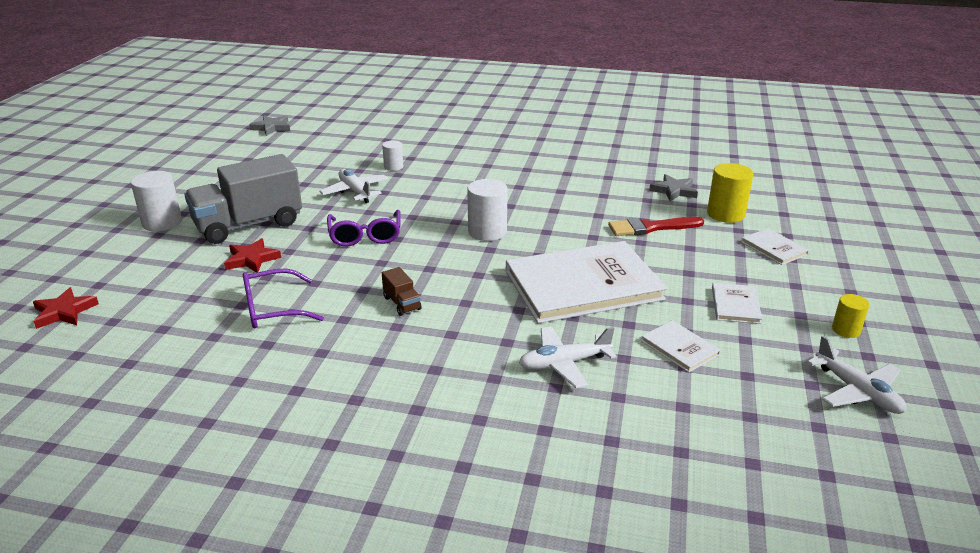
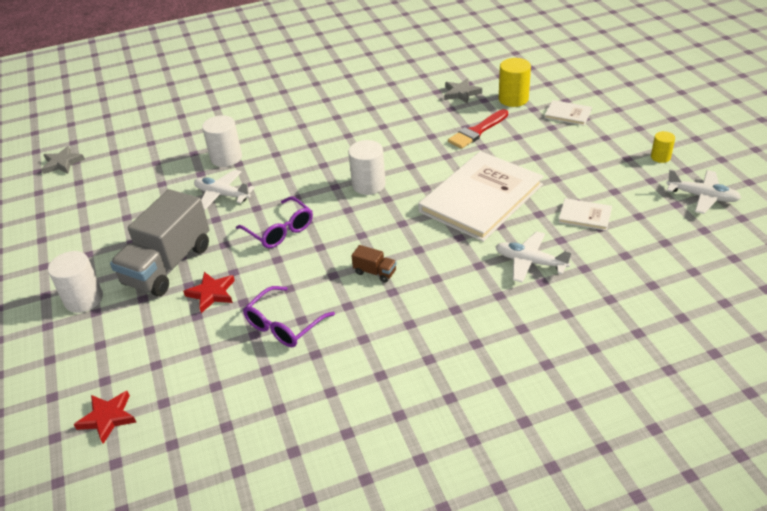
camera: 30 degrees left, 10 degrees up
(393, 167) = (226, 158): white cylinder -> white cylinder, size x1.73
(564, 363) = (530, 262): white plane -> white plane turned 75 degrees clockwise
(735, 305) = (586, 169): white book -> none

